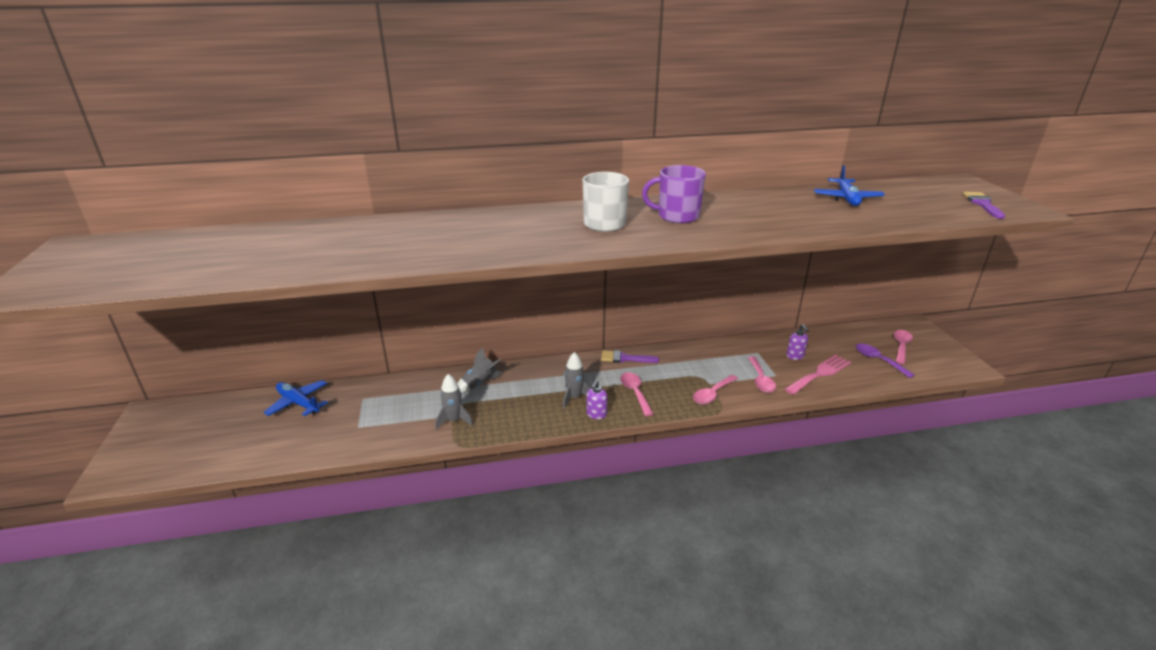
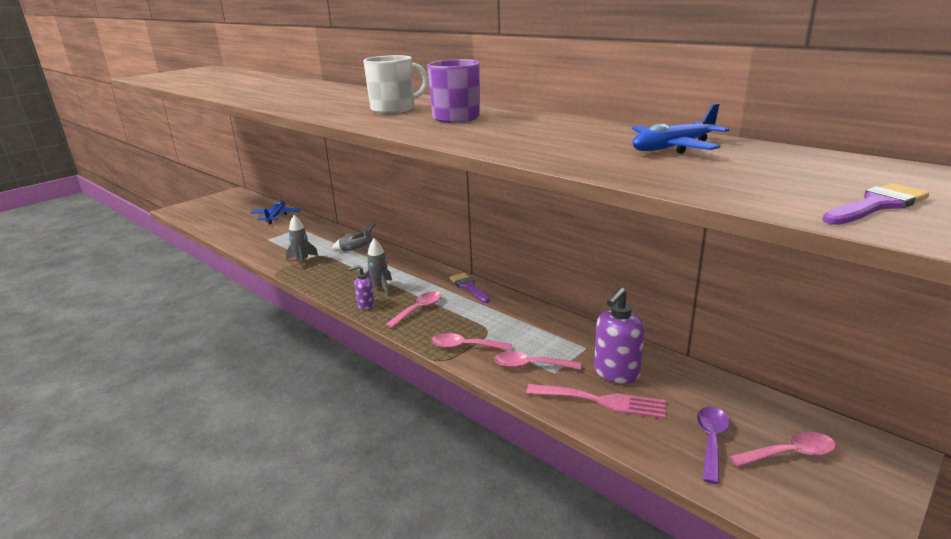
camera: 55 degrees right, 5 degrees down
(760, 380) = (530, 365): pink spoon -> pink spoon turned 45 degrees clockwise
(795, 356) = (616, 373): purple soap dispenser -> purple soap dispenser, size x1.78

